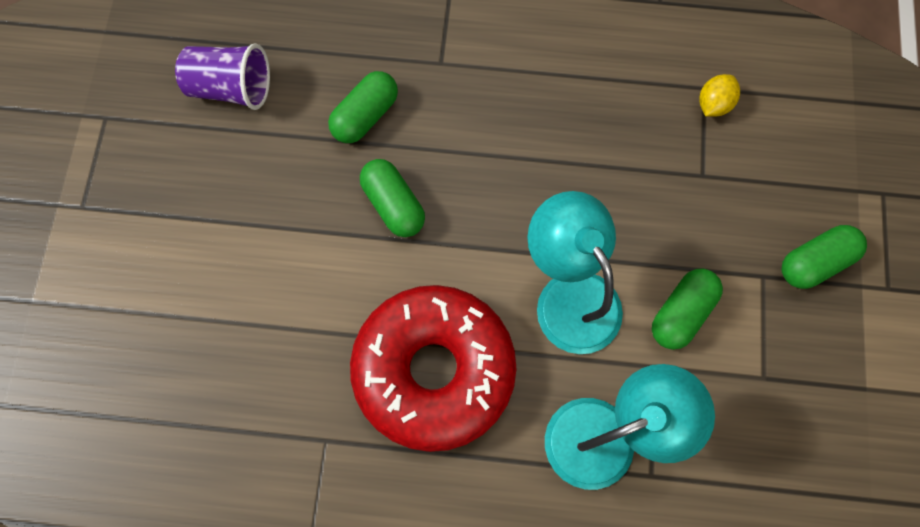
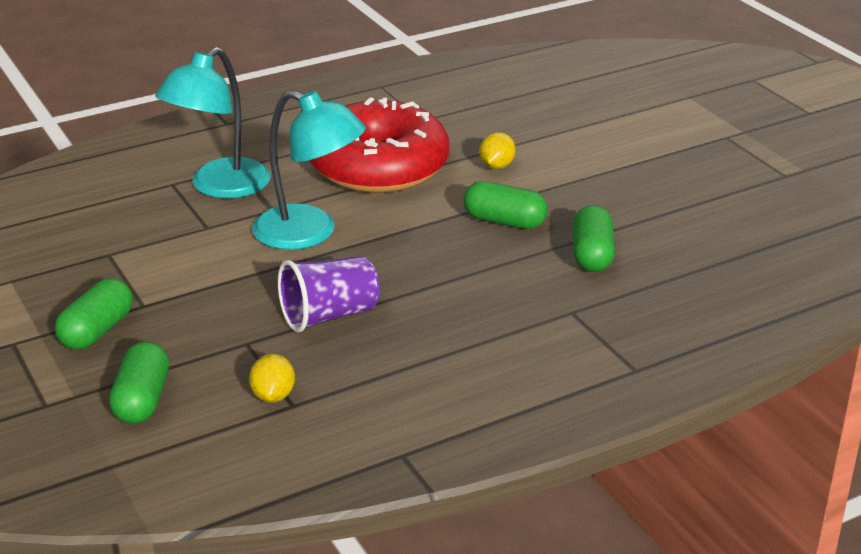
camera: 145 degrees right, 40 degrees down
(231, 88) = (720, 225): purple cup -> purple cup (329, 316)
(327, 297) = (496, 166): none -> yellow lemon
(681, 313) = (205, 259): green capsule -> green capsule (142, 400)

